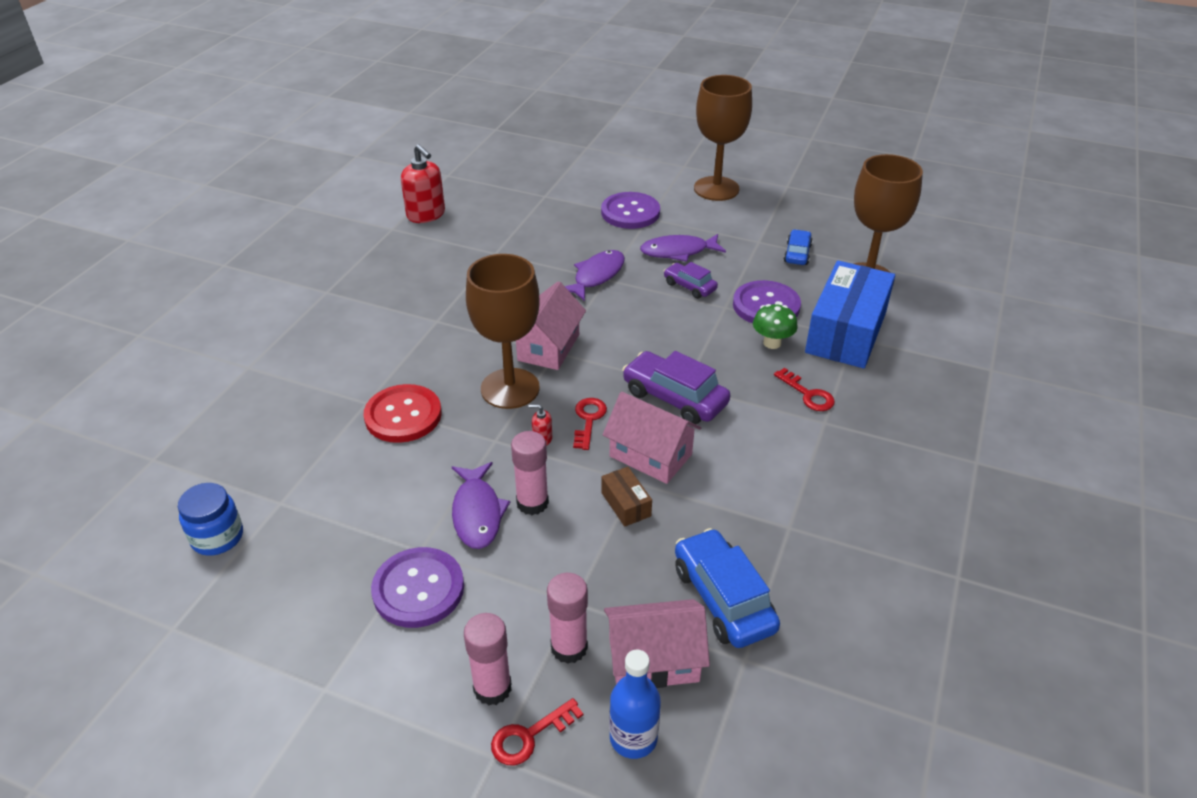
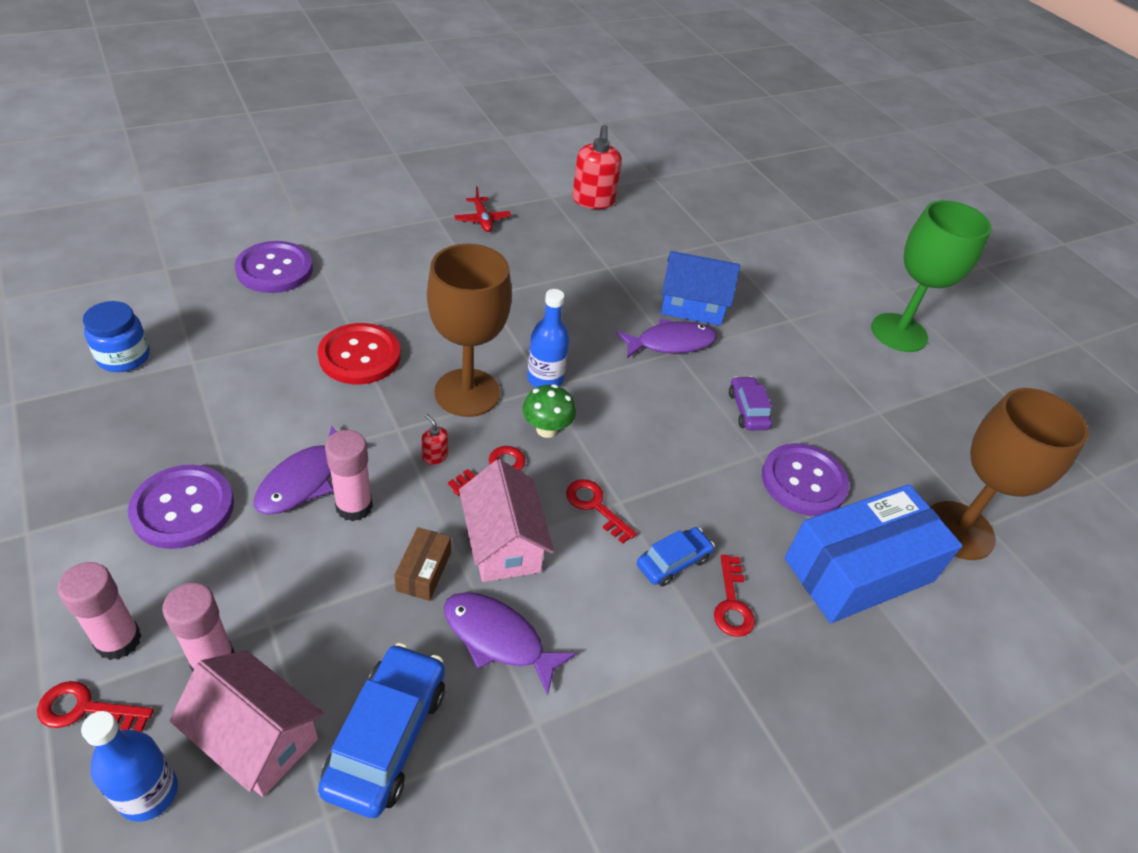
camera: 35 degrees right, 5 degrees up
(363, 273) = (482, 220): none -> red plane
(548, 347) = (545, 379): pink house -> blue bottle
(581, 245) = (692, 306): none -> blue house
(630, 212) = (779, 304): purple button -> purple button (274, 269)
(674, 398) = (595, 506): purple car -> red key
(678, 252) = (779, 370): purple fish -> purple fish (498, 639)
(716, 189) = (899, 333): brown goblet -> green goblet
(772, 343) = (761, 523): green mushroom -> green mushroom (546, 429)
(797, 254) = (907, 451): blue car -> blue car (673, 562)

